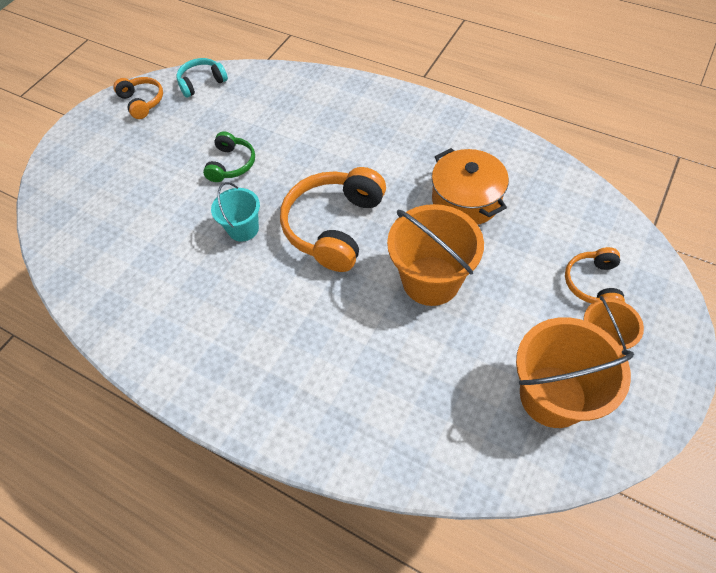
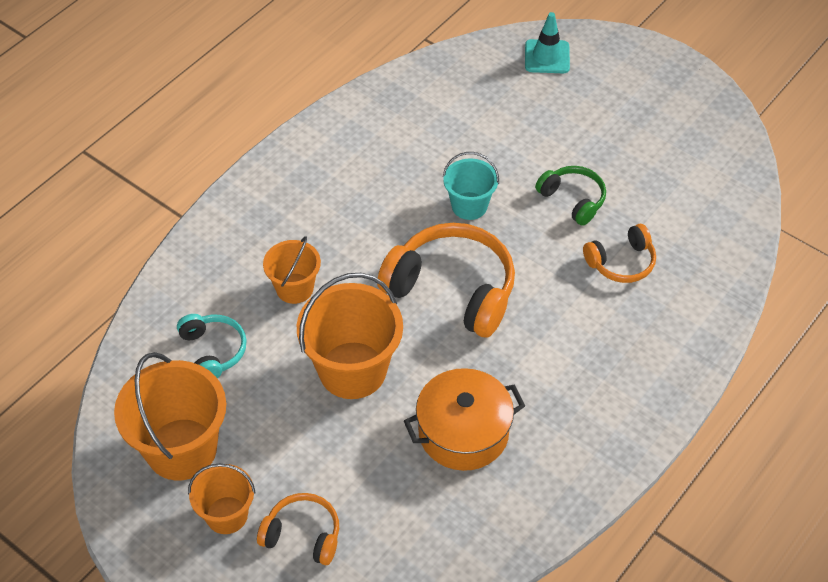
camera: 95 degrees right, 5 degrees down
(66, 199) = (547, 57): none -> turquoise traffic cone
(142, 102) = (700, 116): orange headphones -> orange headphones (621, 262)
(202, 83) = (731, 175): turquoise headphones -> turquoise headphones (213, 351)
(231, 164) = (573, 200): green headphones -> green headphones turned 150 degrees counterclockwise
(354, 343) = (294, 288): none -> orange bucket

